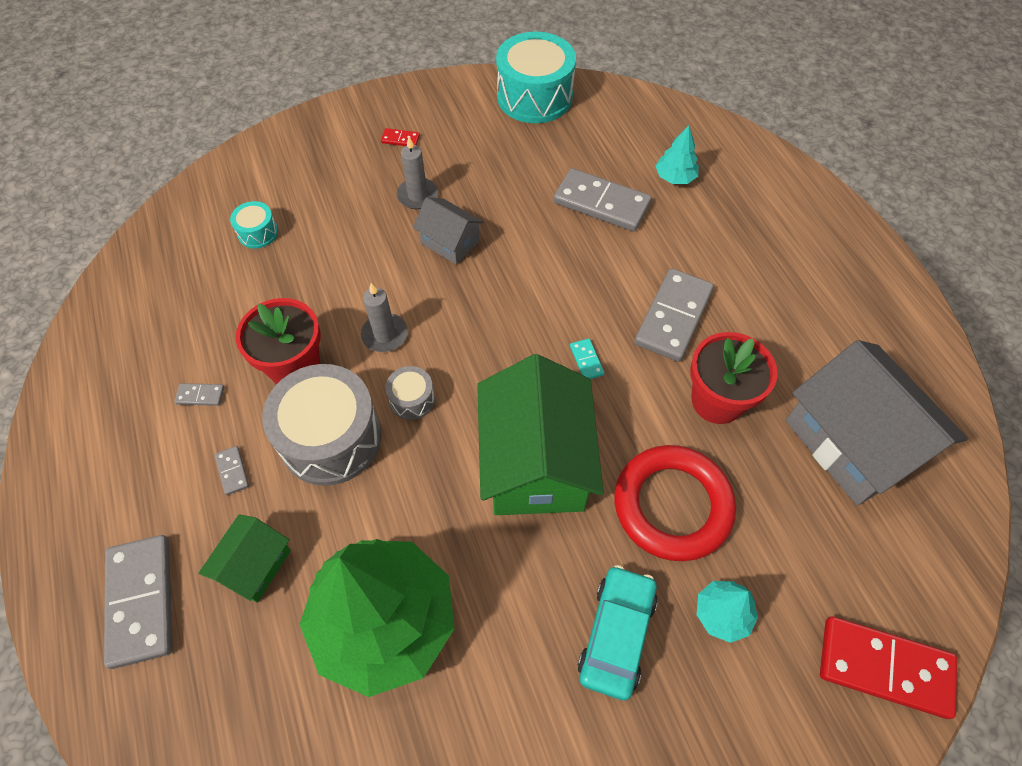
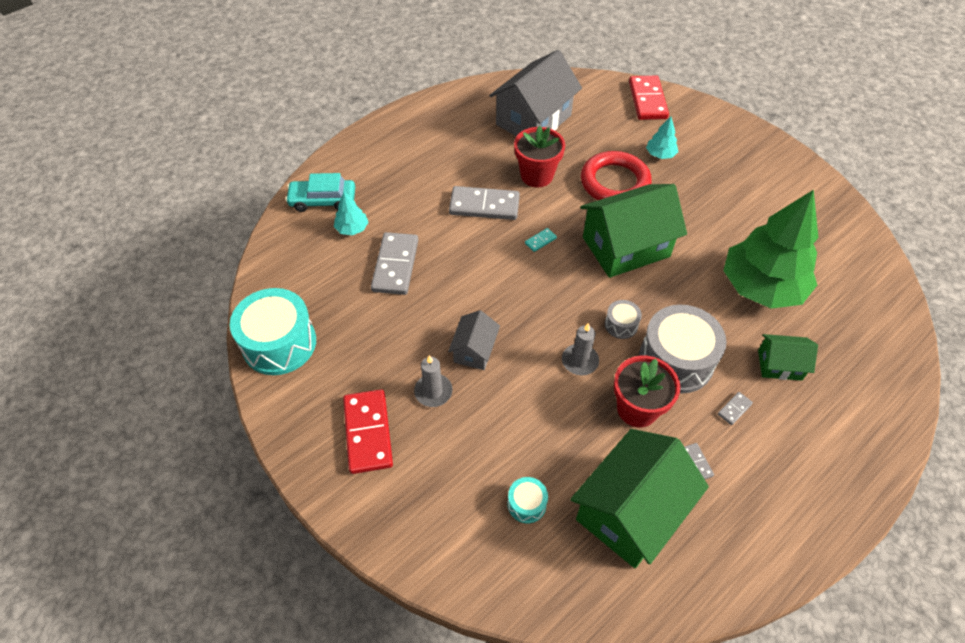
camera: 110 degrees left, 5 degrees down
(142, 601) = (842, 417): grey domino -> none
(195, 312) = (630, 511): none -> green house
(400, 139) = (368, 432): red domino -> red domino, size x2.33
(616, 634) = (698, 190): turquoise car -> turquoise car (323, 200)

